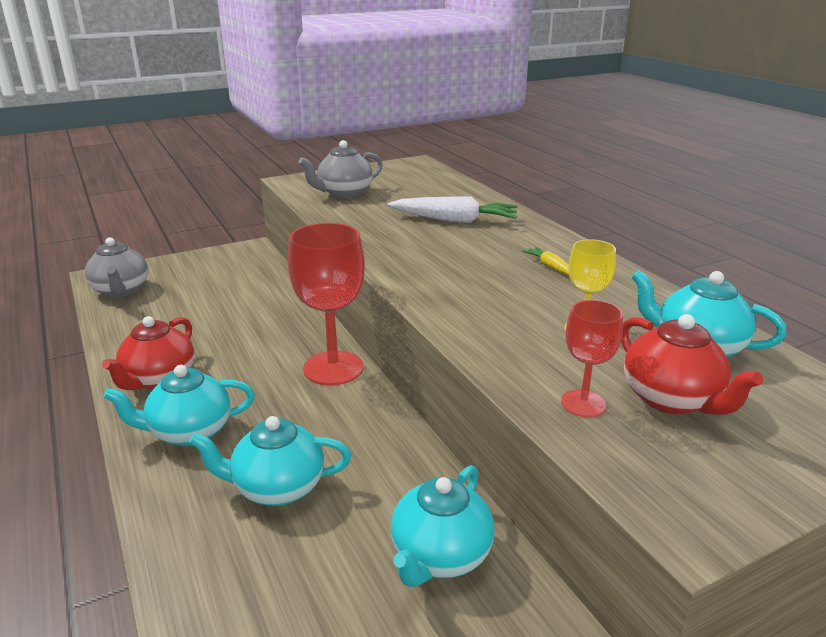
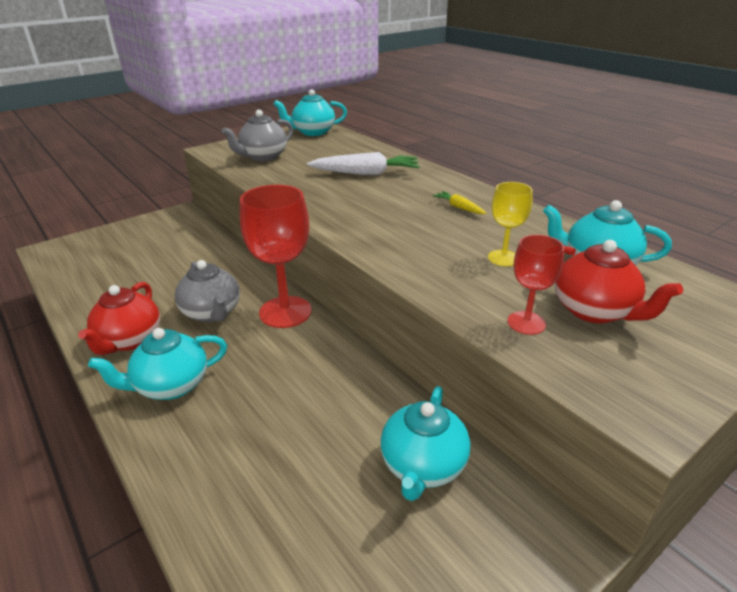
camera: 10 degrees left, 5 degrees up
(121, 291) = (71, 261): grey teapot -> grey teapot (212, 313)
(277, 488) = (265, 426): turquoise teapot -> turquoise teapot (313, 132)

